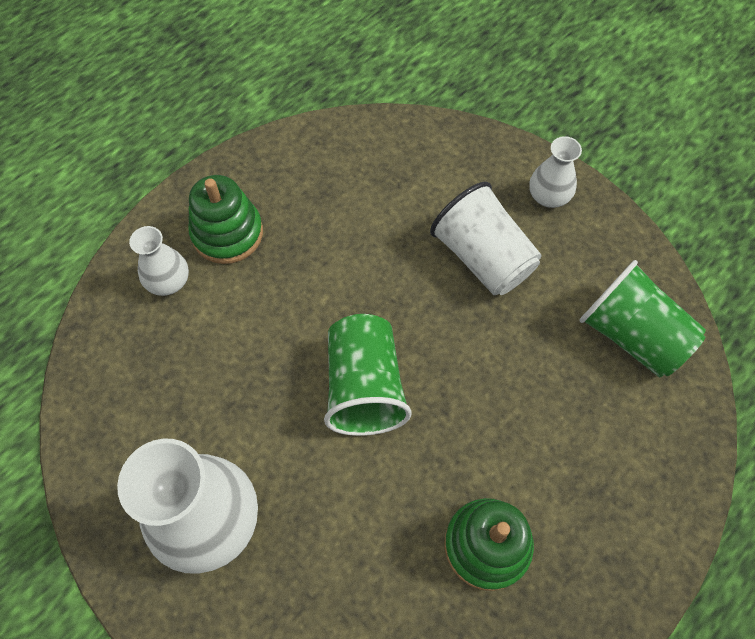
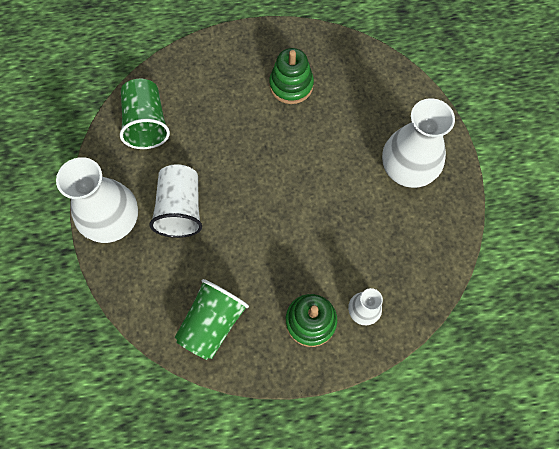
camera: 145 degrees left, 5 degrees up
(364, 387) = (295, 182): green cup -> green cup (212, 323)
(548, 196) = (112, 220): white vase -> white vase, size x1.97

